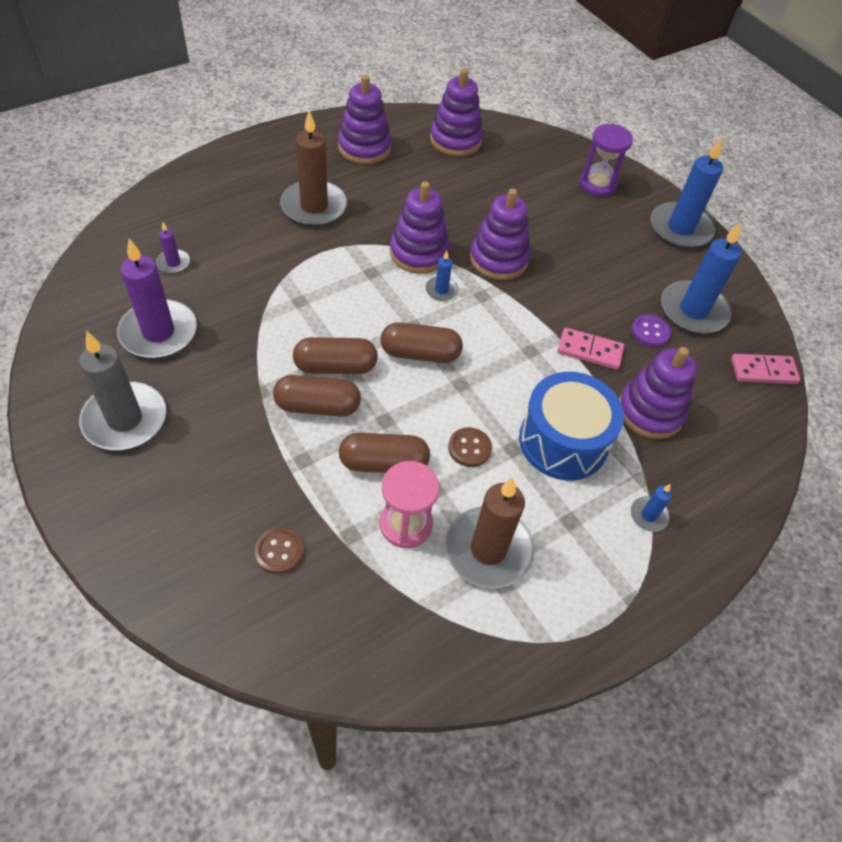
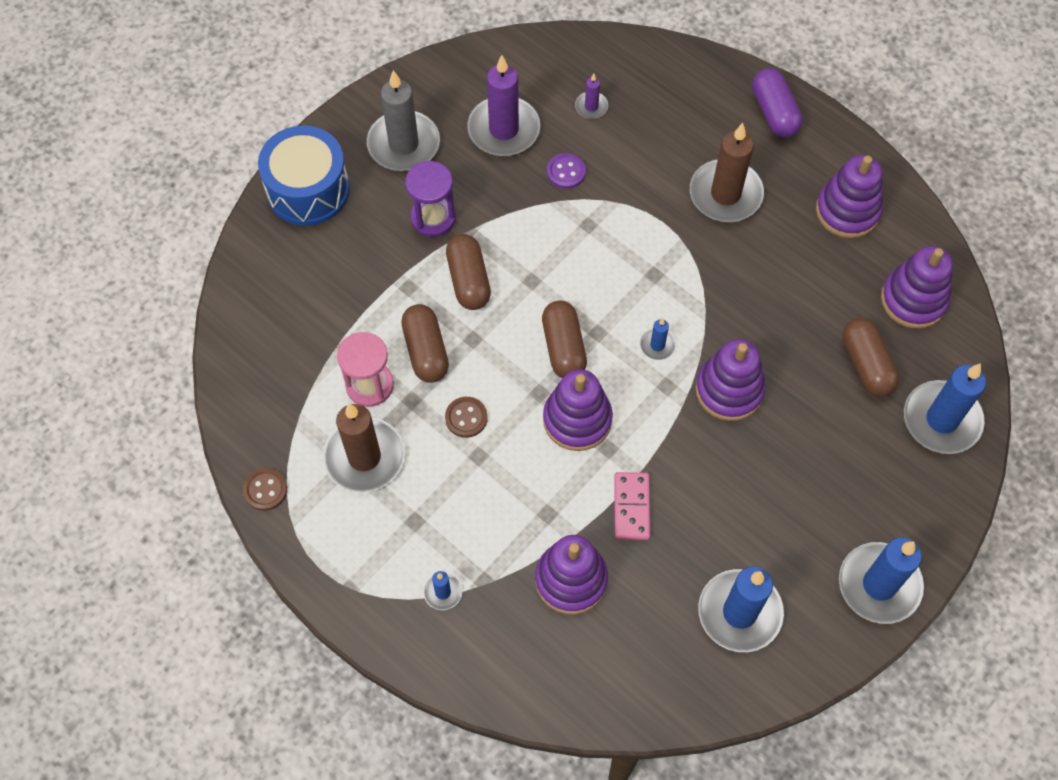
camera: 80 degrees right, 10 degrees up
(251, 156) = (774, 112): none -> purple capsule
(279, 551) = (316, 299): brown button -> brown button (265, 490)
(335, 366) = (519, 280): brown capsule -> brown capsule (866, 364)
(419, 253) = (702, 310): purple stacking toy -> purple stacking toy (577, 419)
(557, 158) = (941, 419): none -> blue candle
(563, 441) = (503, 500): blue drum -> blue drum (308, 190)
(597, 184) = (915, 475): purple hourglass -> purple hourglass (433, 217)
(650, 332) = (685, 567): purple button -> purple button (566, 172)
(763, 371) = (676, 699): pink domino -> none

